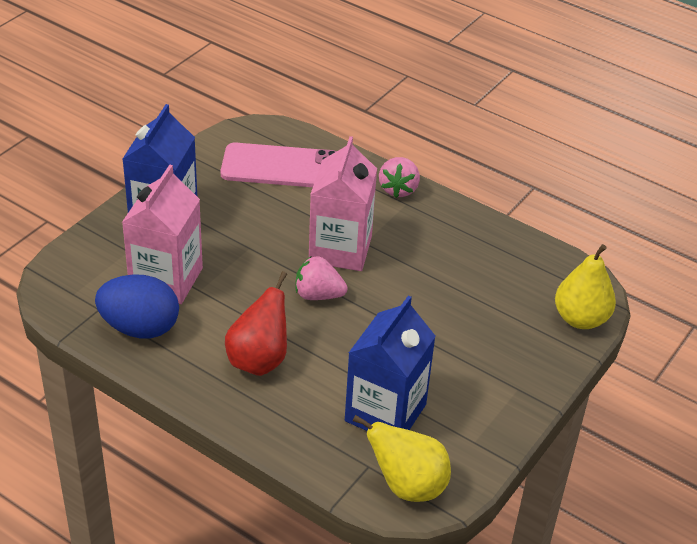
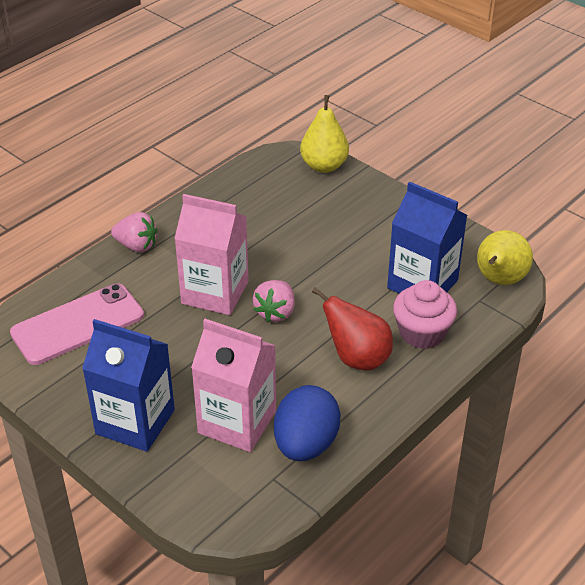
camera: 80 degrees left, 0 degrees up
(281, 167) = (77, 324): pink phone -> pink phone turned 45 degrees clockwise
(304, 413) = (422, 333): none -> pink cupcake

